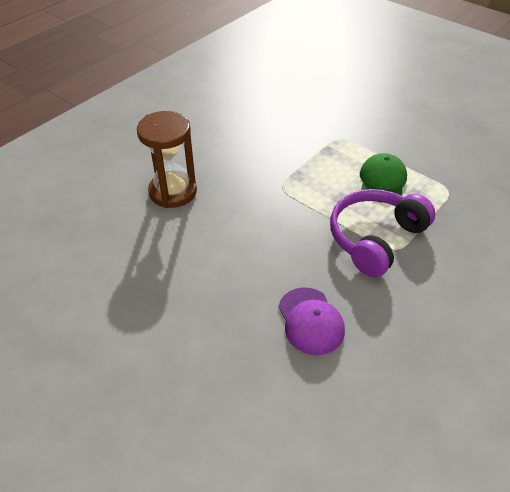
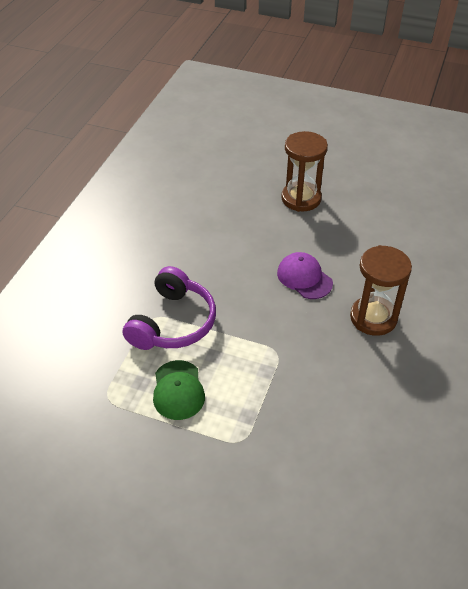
camera: 160 degrees right, 0 degrees up
(139, 366) = (301, 198): none -> brown hourglass
(310, 321) = (206, 248): purple cap -> purple cap (304, 278)

